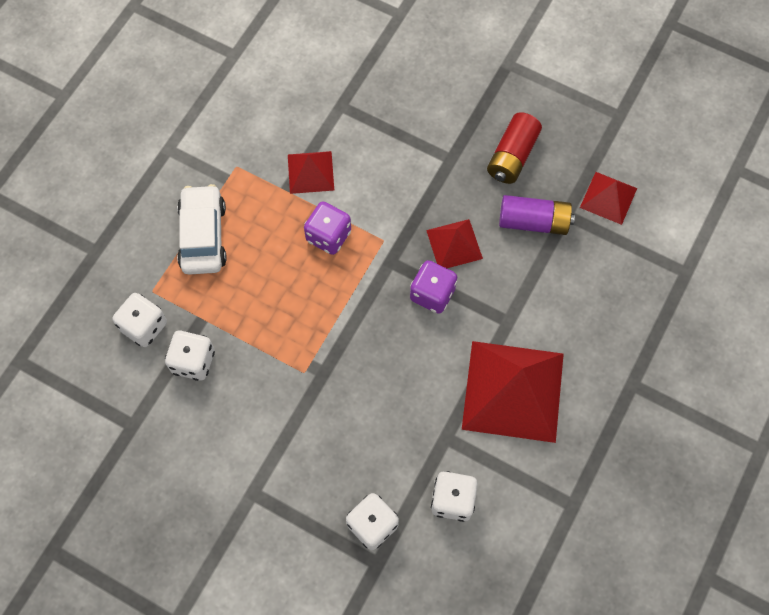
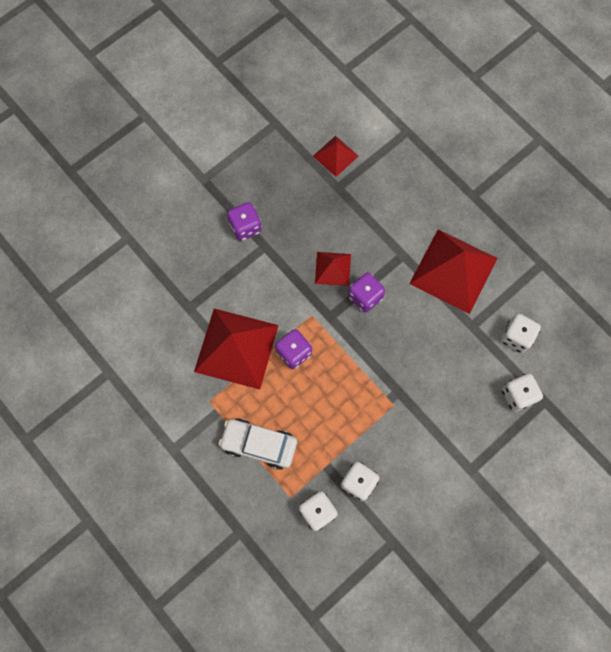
camera: 70 degrees left, 5 degrees up
(310, 172) = (236, 348): red pyramid -> red pyramid, size x1.94
(466, 129) = (245, 227): none -> purple dice
(512, 156) = (279, 204): red battery -> none
(533, 222) = (335, 210): purple battery -> none

